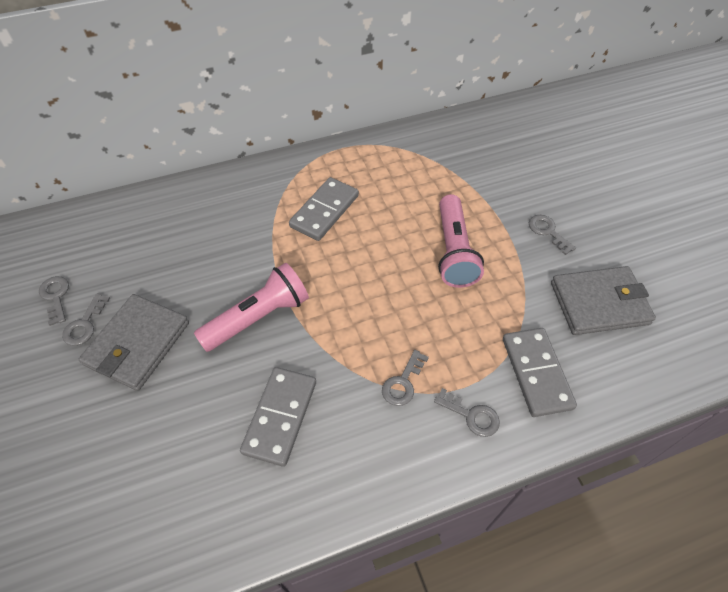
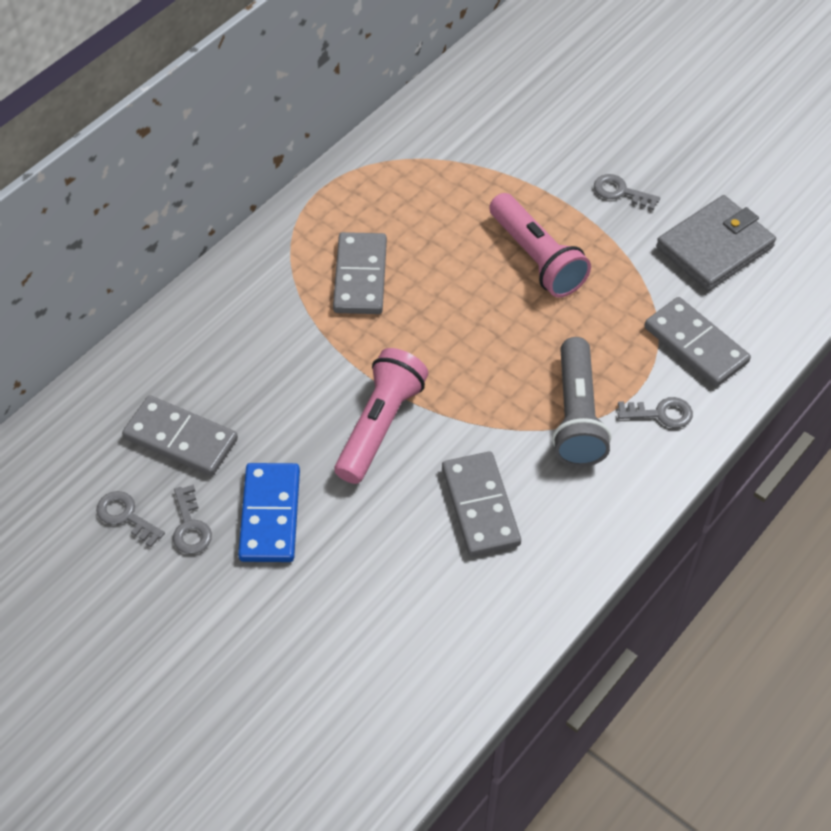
camera: 30 degrees left, 0 degrees up
(130, 263) = (180, 439): none -> grey domino
(138, 344) = (270, 515): grey wallet -> blue domino
(403, 382) = (576, 416): grey key -> grey flashlight

